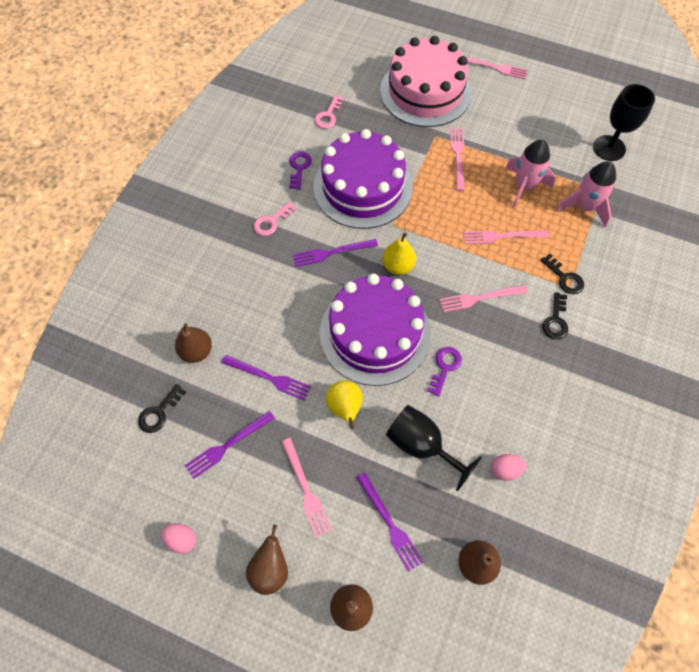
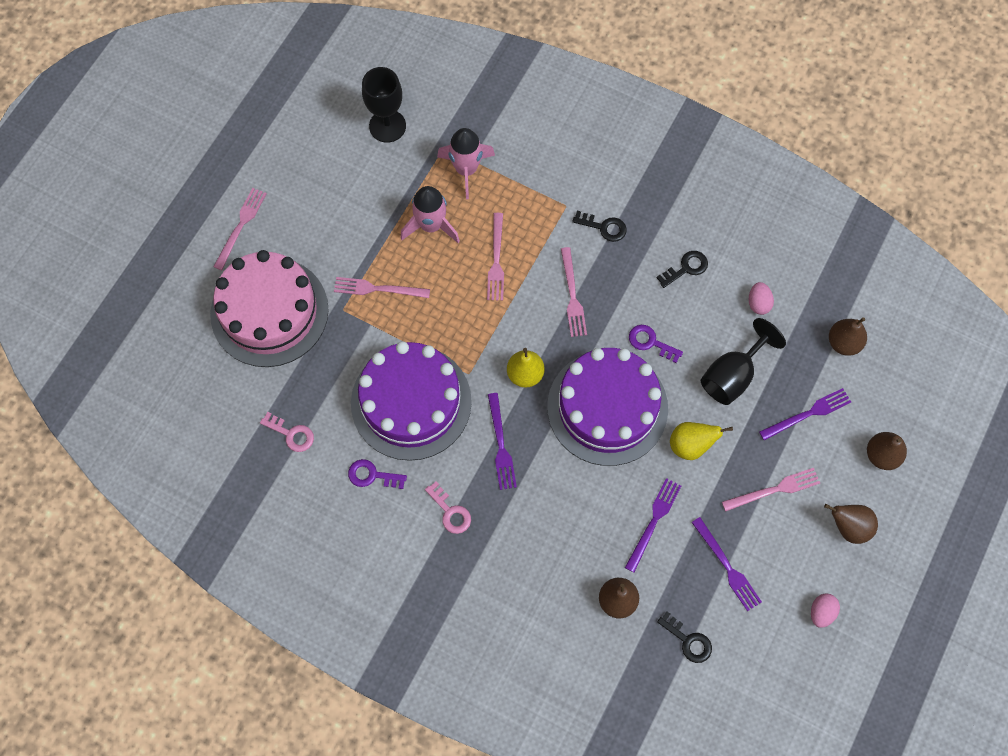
camera: 85 degrees left, 5 degrees up
(564, 278) = (554, 208): black key -> black key (686, 268)

